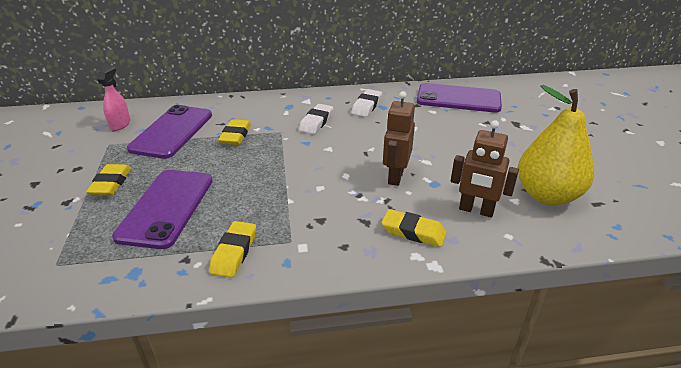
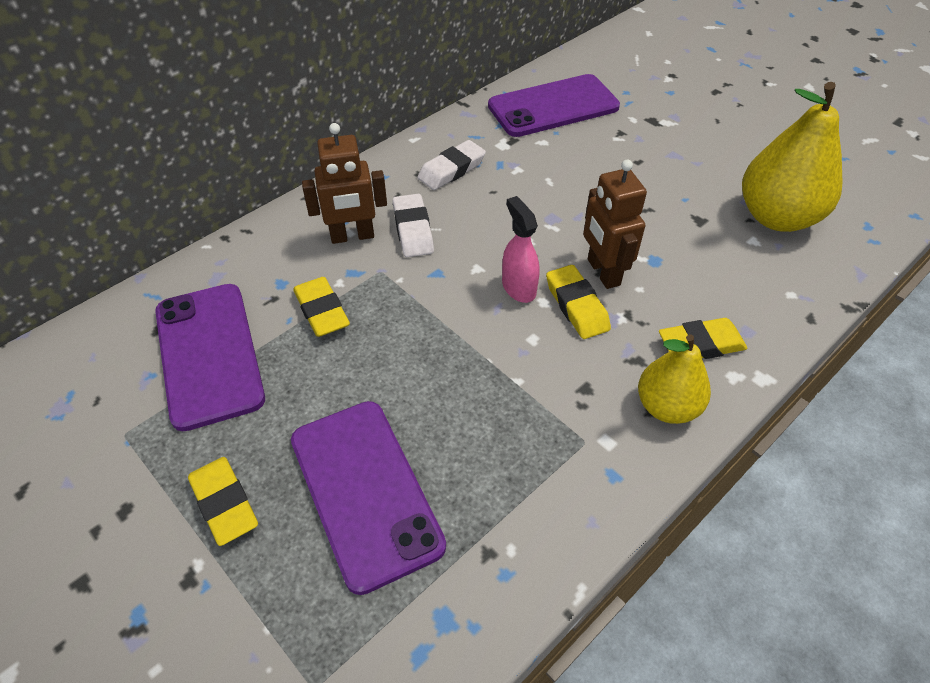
camera: 35 degrees left, 15 degrees up
(120, 124) = (95, 386): pink spray bottle -> pink spray bottle (518, 287)
(234, 252) = (537, 502): yellow eraser -> yellow eraser (576, 306)
(355, 249) = (667, 406): none -> yellow pear
(366, 106) = (451, 170): white eraser -> white eraser turned 60 degrees clockwise
(476, 210) = (732, 277): brown robot -> brown robot (352, 236)

